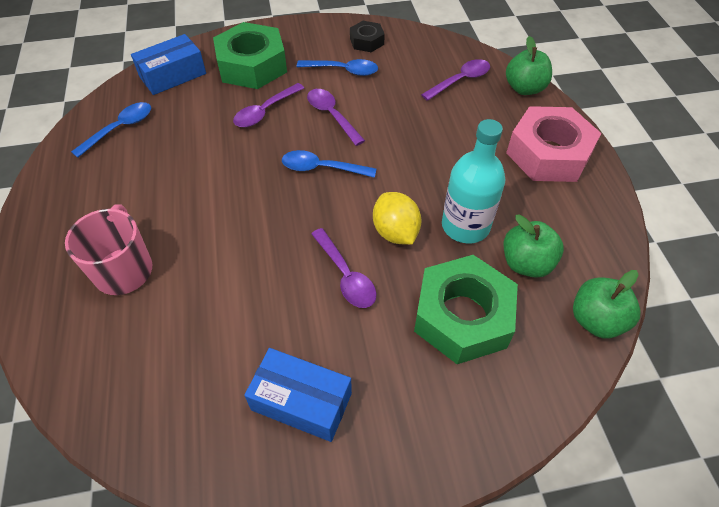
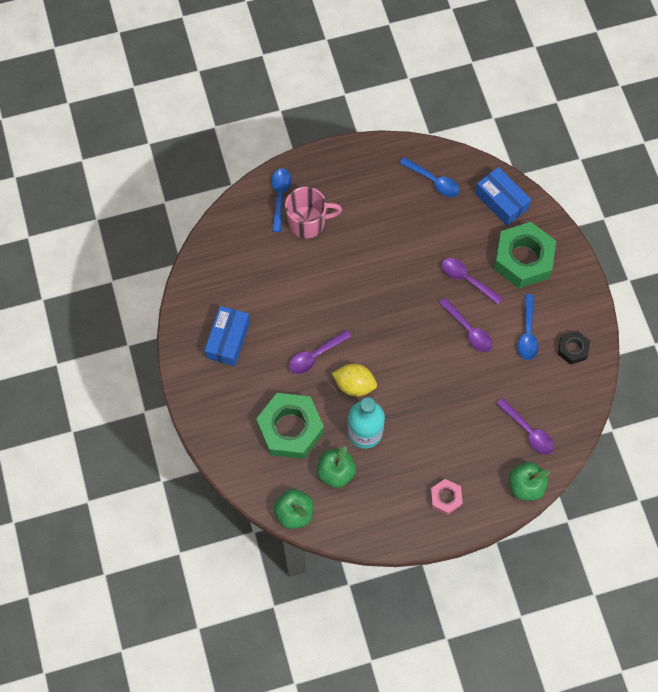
camera: 85 degrees right, 15 degrees up
(322, 168) = (409, 329): blue spoon -> blue spoon (280, 197)
(332, 115) = (468, 330): purple spoon -> purple spoon turned 90 degrees clockwise
(395, 232) = (354, 385): yellow lemon -> yellow lemon turned 45 degrees clockwise
(548, 154) = (445, 498): pink nut -> pink nut, size x0.50

